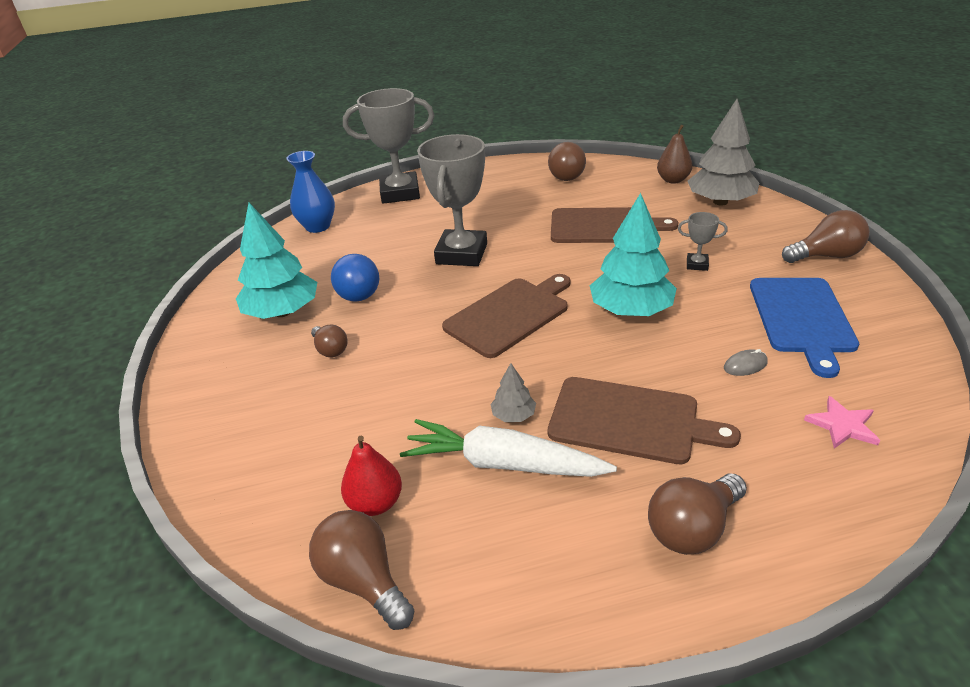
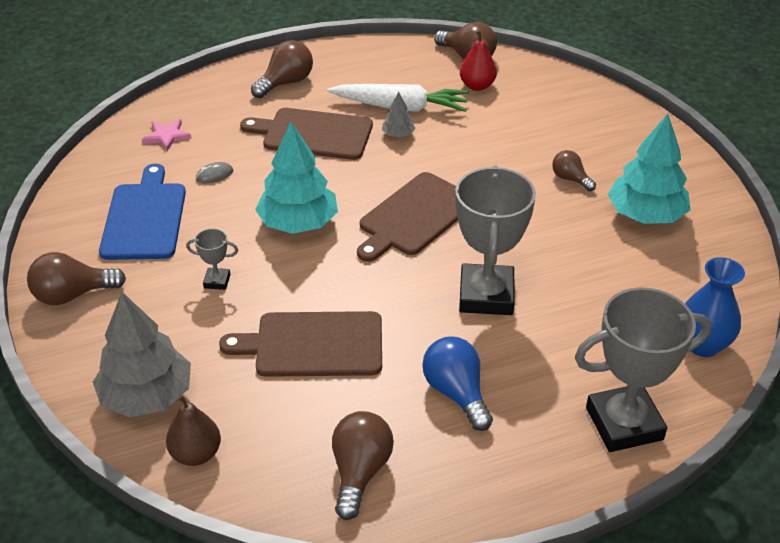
camera: 170 degrees right, 5 degrees up
(357, 291) = (583, 240): blue light bulb -> blue light bulb (456, 393)

